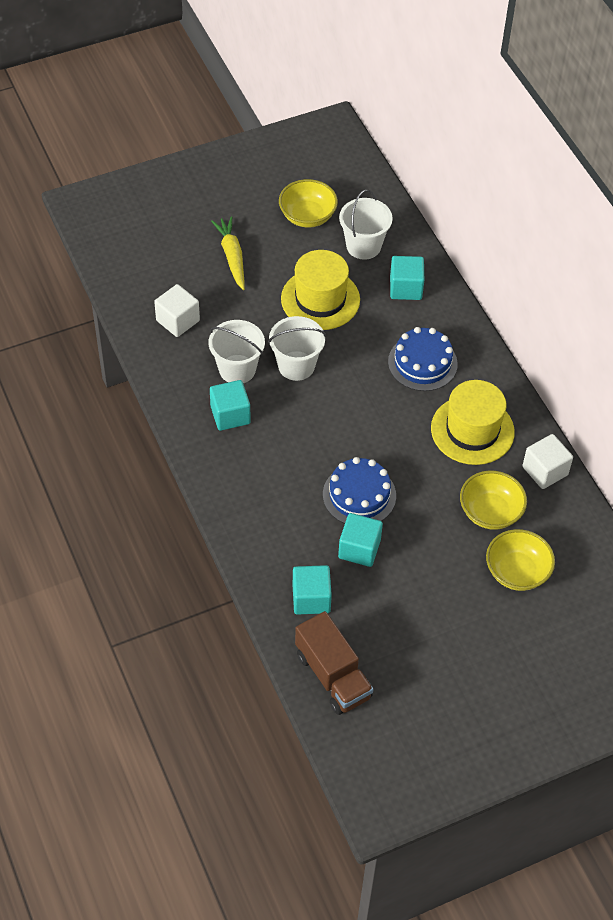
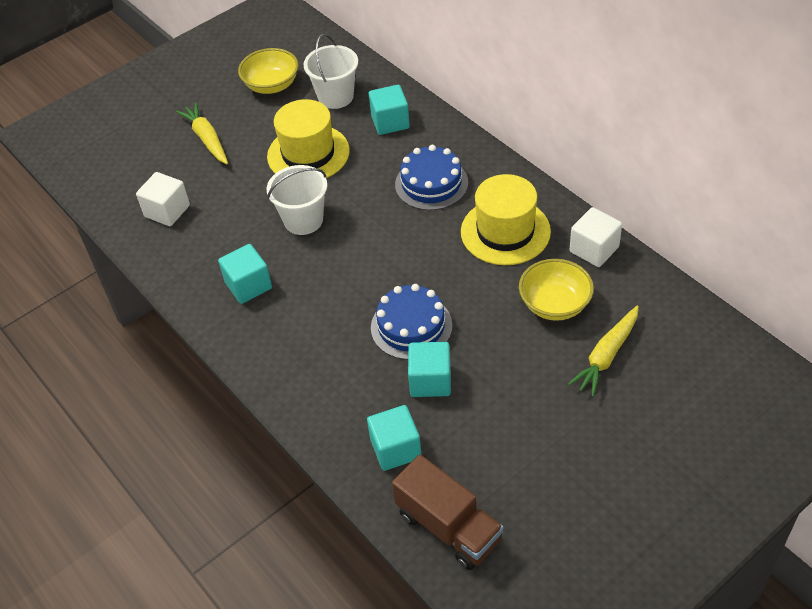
camera: 10 degrees left, 5 degrees down
(237, 369) = (243, 240): white bucket -> none
(517, 571) = (606, 356): yellow bowl -> yellow carrot

